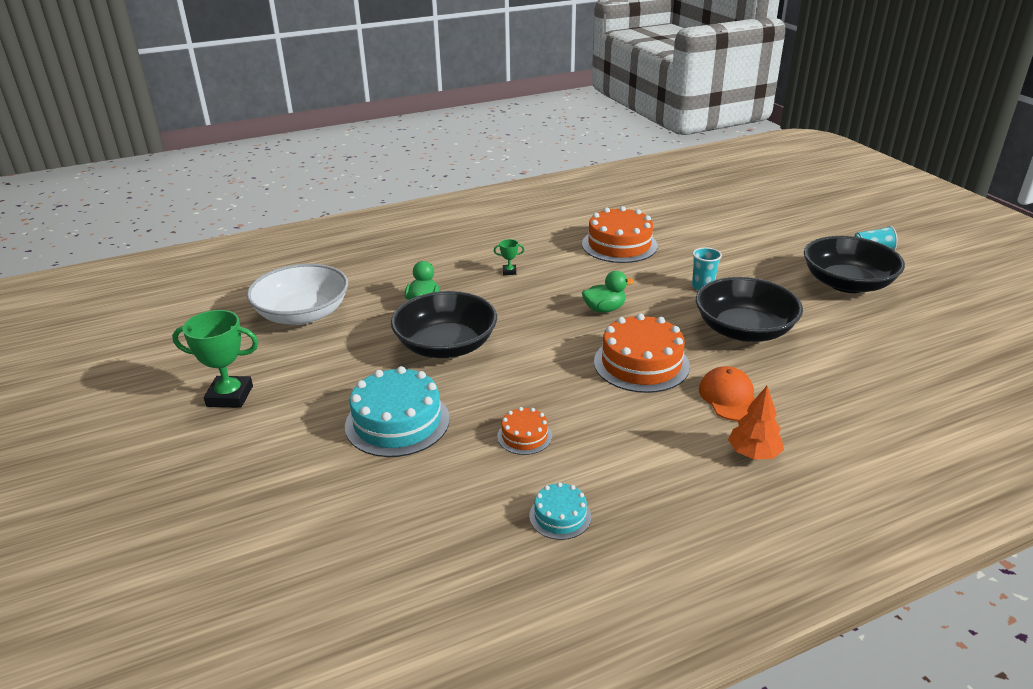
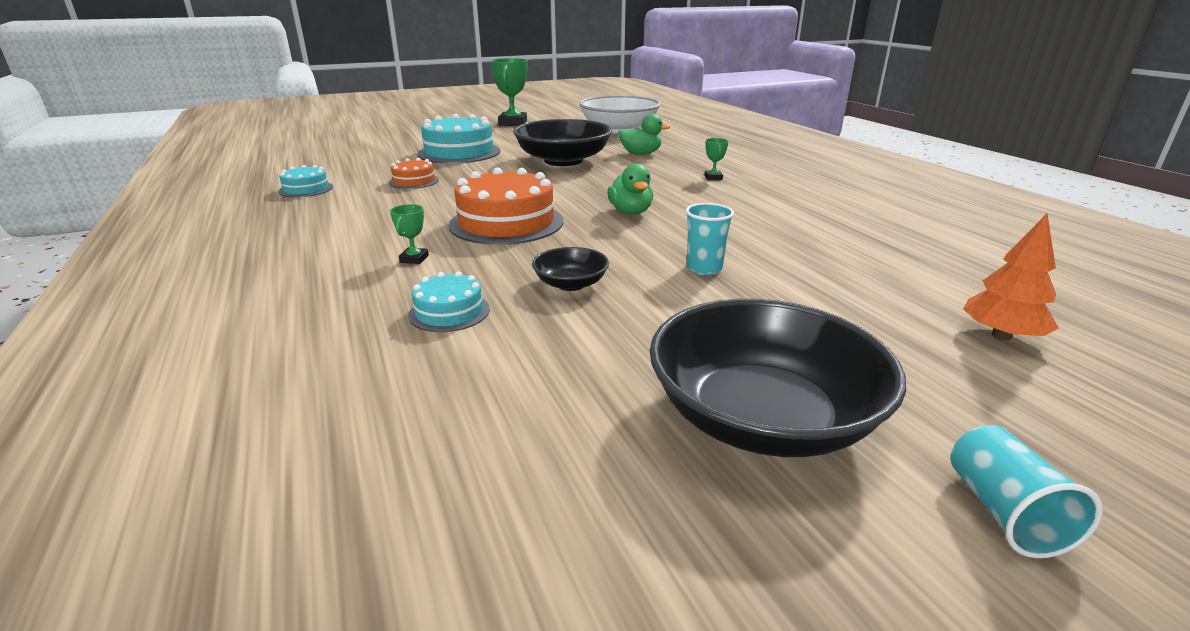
camera: 90 degrees right, 5 degrees down
(619, 245) = (820, 226): orange cake -> none
(729, 397) = (414, 259): orange cap -> green trophy
(744, 330) = (571, 284): black bowl -> black bowl, size x0.47
(753, 453) = (305, 260): orange tree -> orange tree (1001, 335)
(801, 370) = (449, 312): none -> turquoise cake

